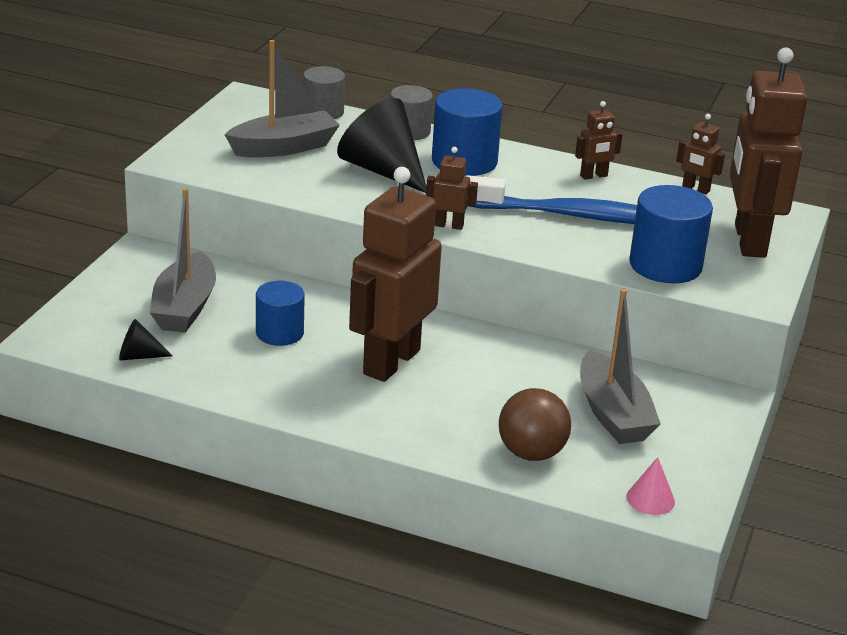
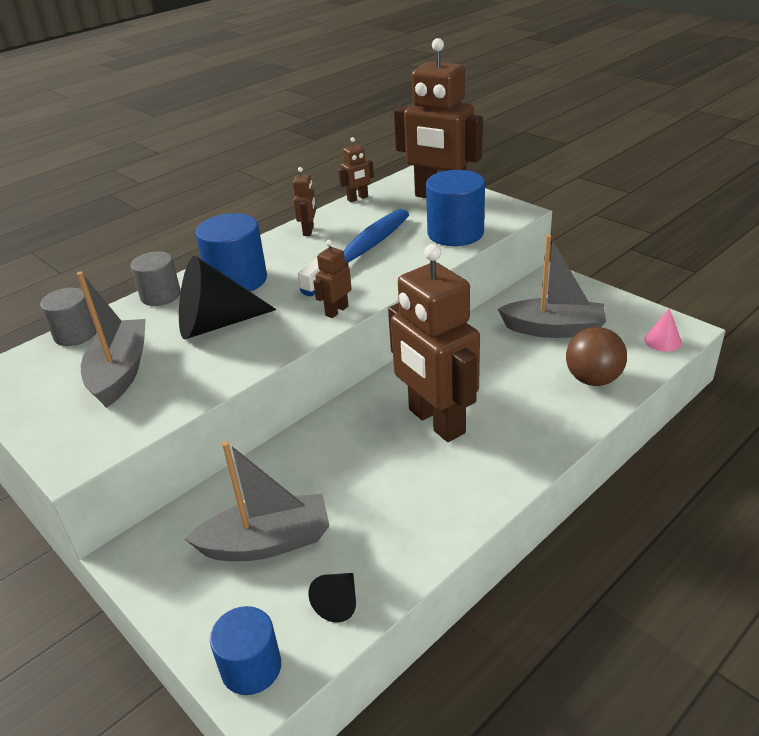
camera: 60 degrees left, 5 degrees up
(184, 307) = (267, 542): grey boat -> grey boat turned 45 degrees counterclockwise
(279, 333) = (353, 481): blue cylinder -> blue cylinder (251, 667)

